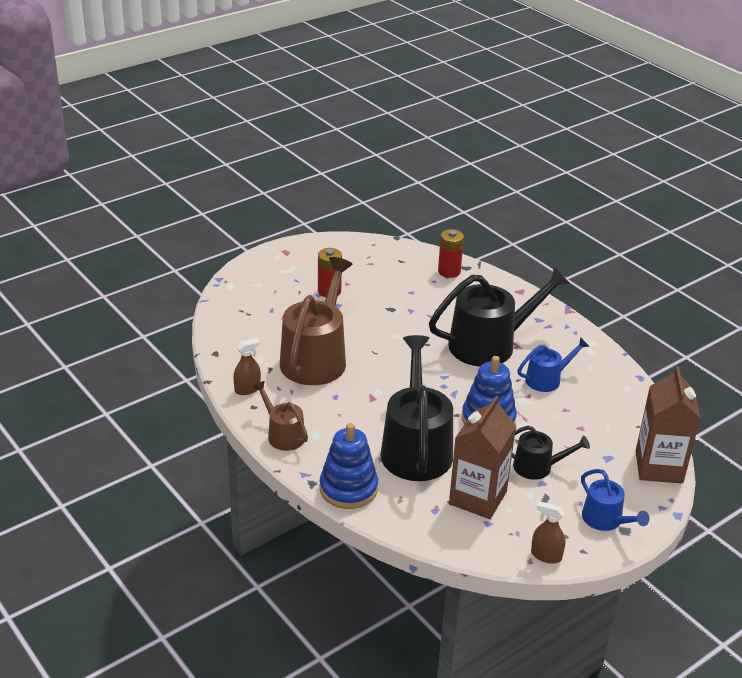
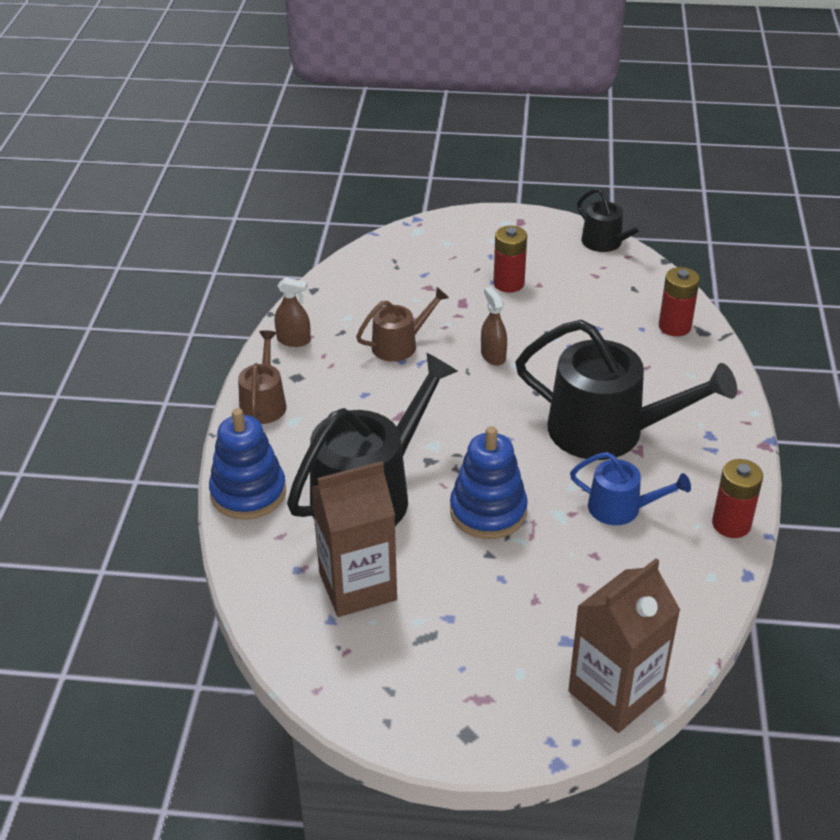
camera: 45 degrees right, 5 degrees up
(316, 358) = (399, 345): brown watering can -> brown watering can, size x0.52
(537, 467) = (469, 597): black watering can -> black watering can (606, 243)
(546, 555) = (340, 696): brown spray bottle -> brown spray bottle (493, 356)
(603, 357) = (731, 524): none -> red battery
(605, 520) = (461, 707): blue watering can -> none

